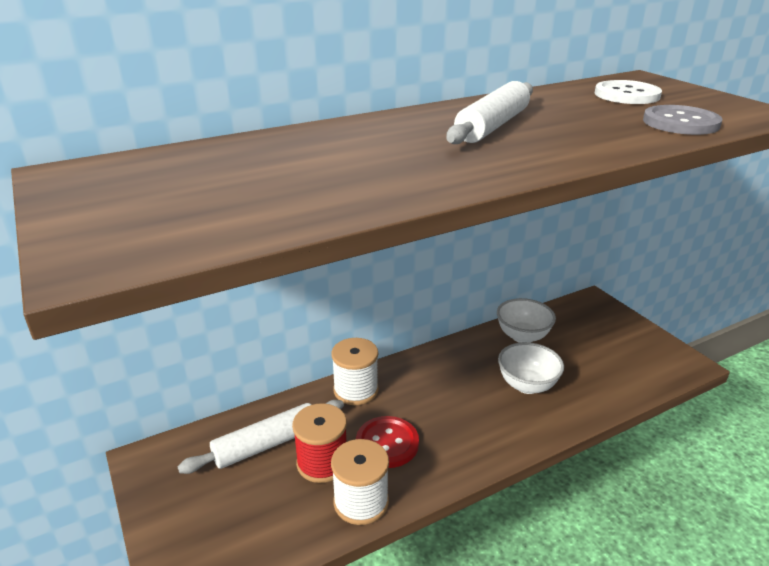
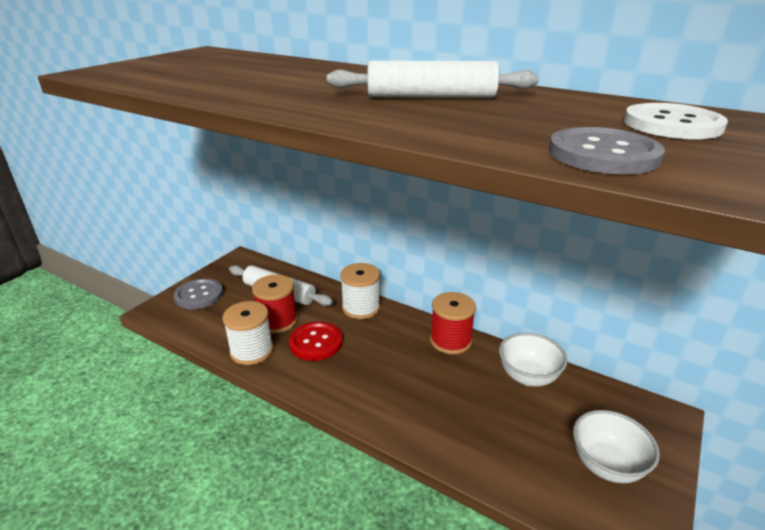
camera: 60 degrees right, 0 degrees up
(192, 528) = (199, 295): none -> grey button
(451, 355) = (450, 340): none -> red spool
(527, 385) = (454, 401): white bowl -> white bowl (606, 465)

